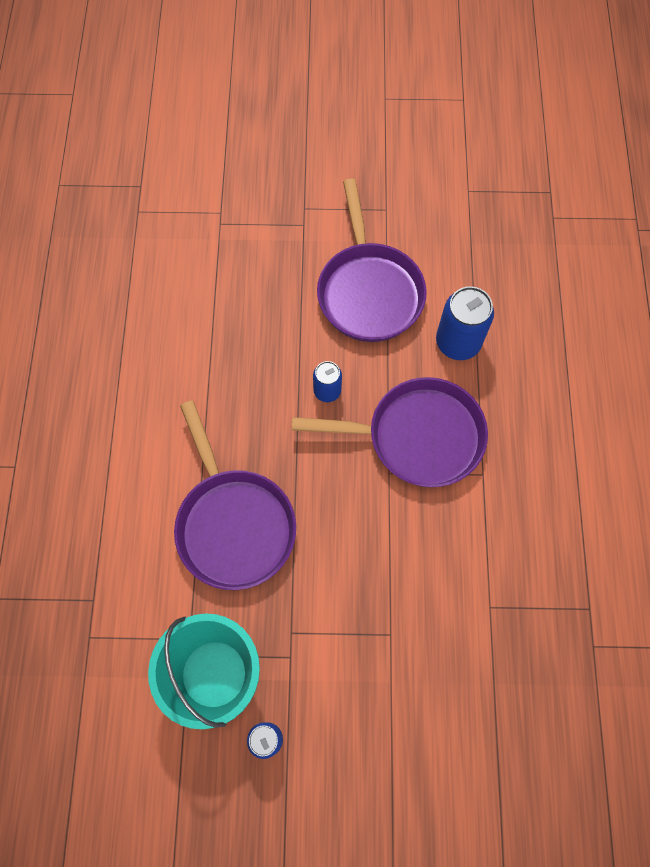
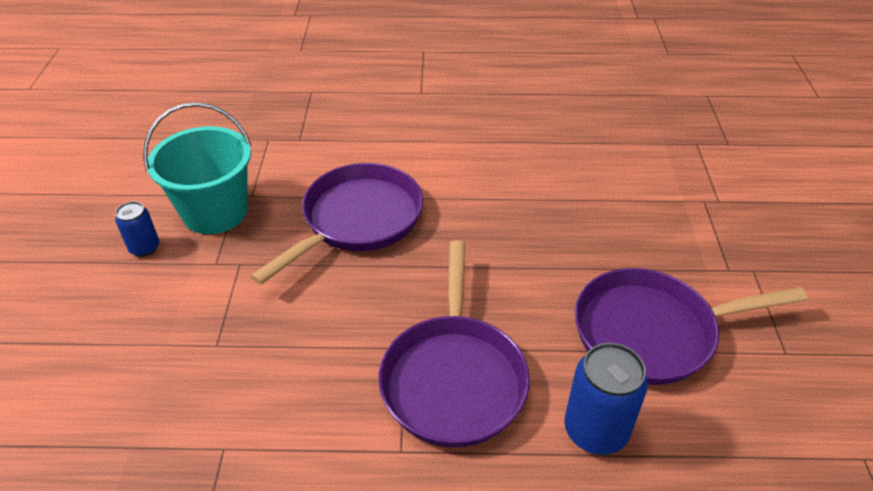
camera: 90 degrees right, 25 degrees down
(233, 524) = (357, 220): purple pan -> purple pan turned 150 degrees clockwise
(327, 391) = (508, 291): blue can -> none

